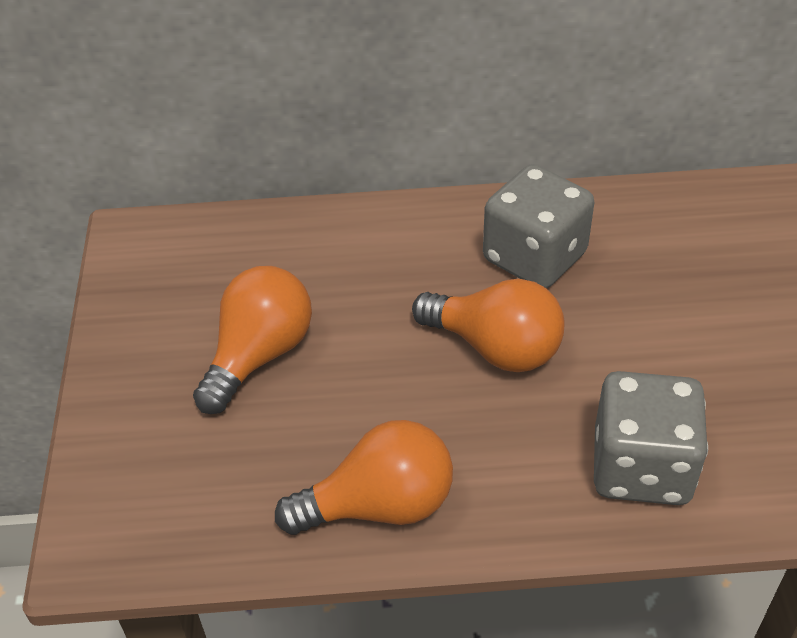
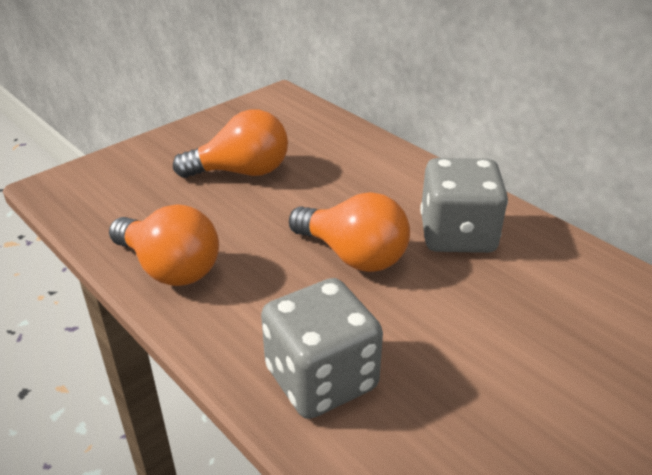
camera: 50 degrees right, 10 degrees down
(495, 347) = (353, 255): orange light bulb -> orange light bulb turned 45 degrees counterclockwise

